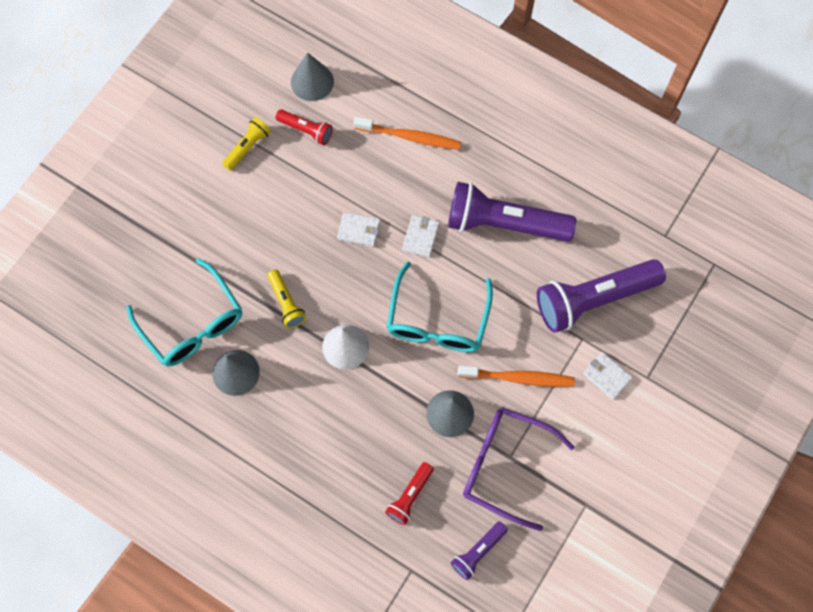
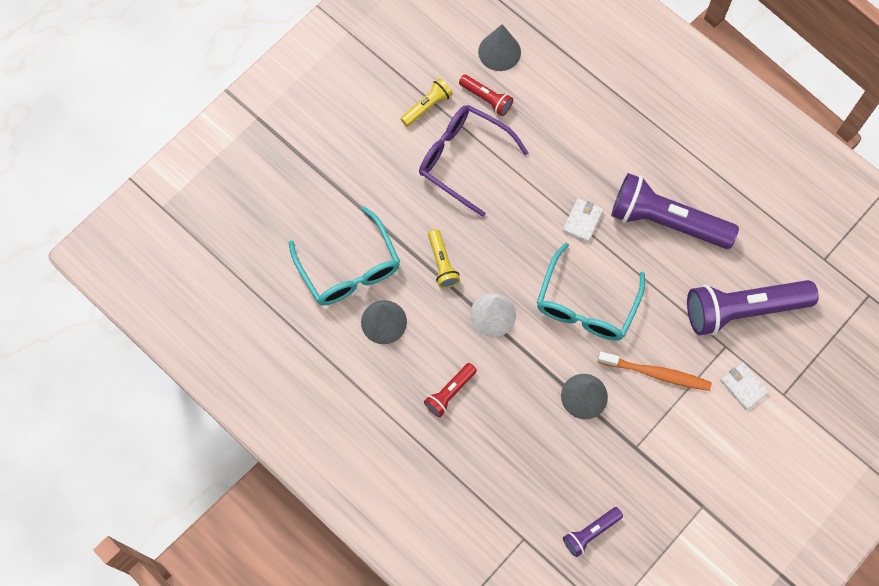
camera: 10 degrees right, 0 degrees up
(359, 230) = (523, 204): white wallet -> none
(410, 137) = (587, 121): orange toothbrush -> none
(410, 496) = (533, 468): red flashlight -> red flashlight (450, 392)
(505, 466) = (630, 455): purple glasses -> purple glasses (463, 159)

